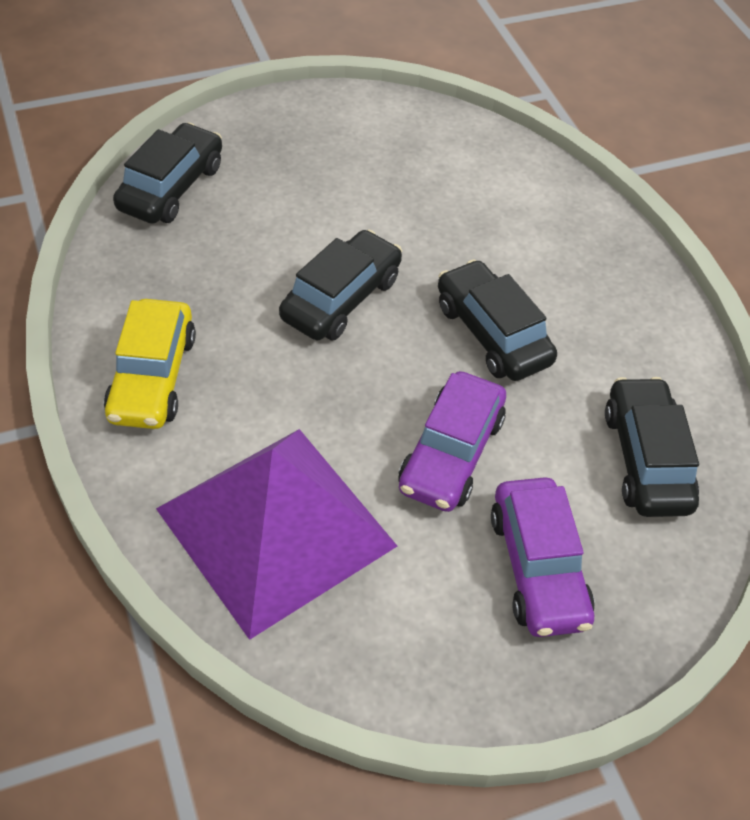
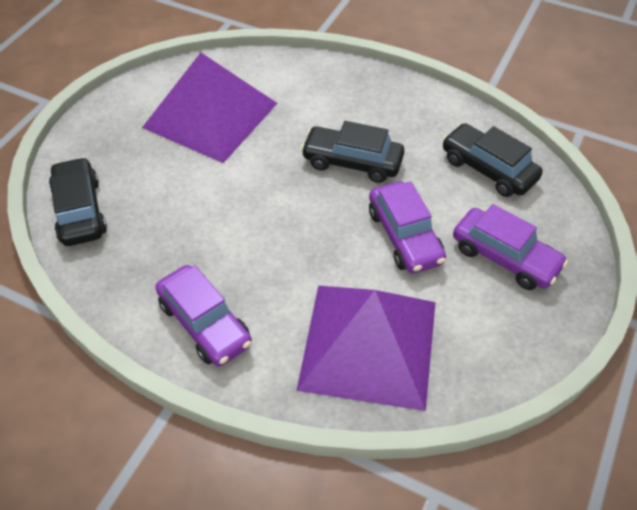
camera: 40 degrees left, 0 degrees up
(152, 377) = (205, 323): yellow car -> purple car
(341, 298) = (256, 201): black car -> none
(402, 179) = (210, 115): none -> purple pyramid

